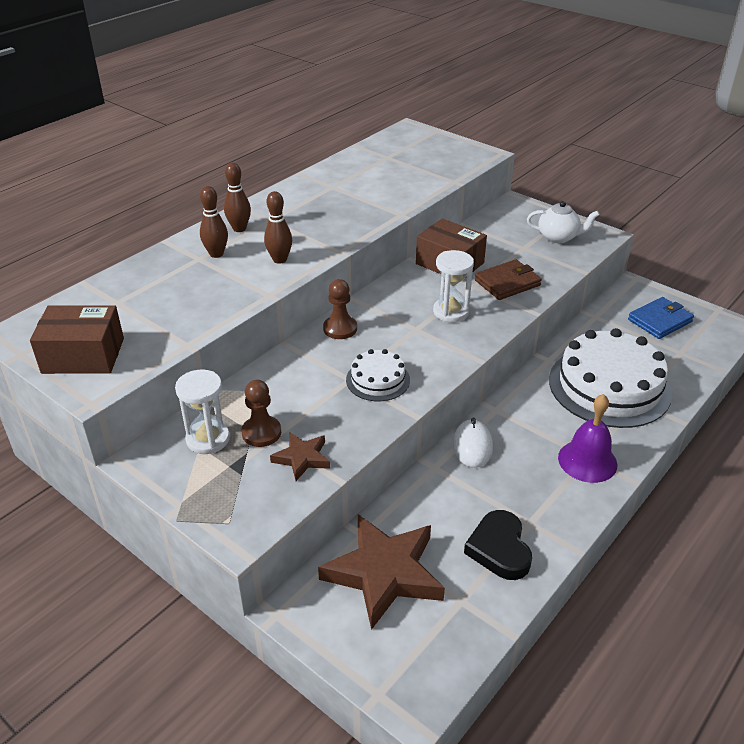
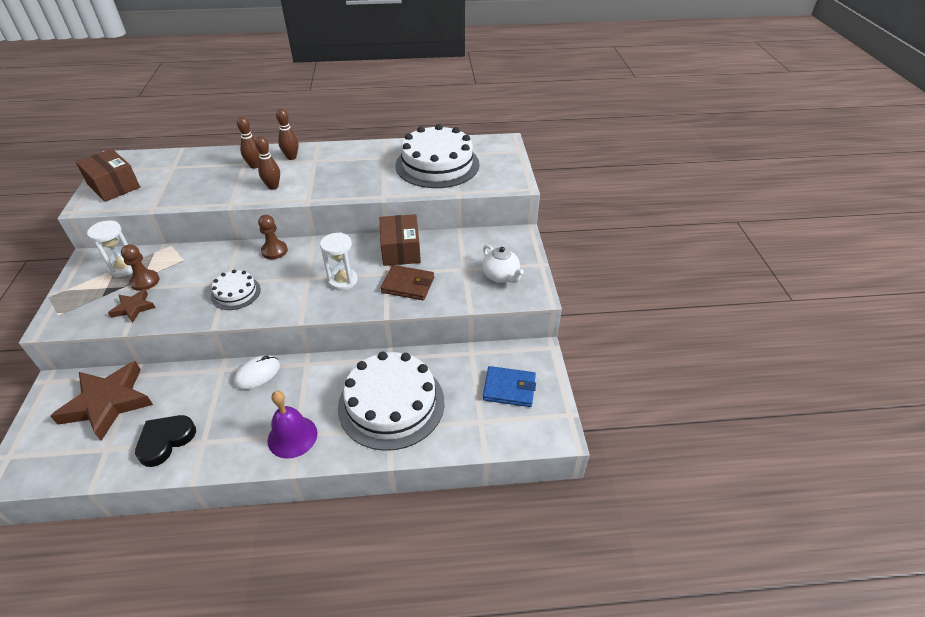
camera: 45 degrees right, 5 degrees up
(393, 170) = (437, 164): none -> white cake

